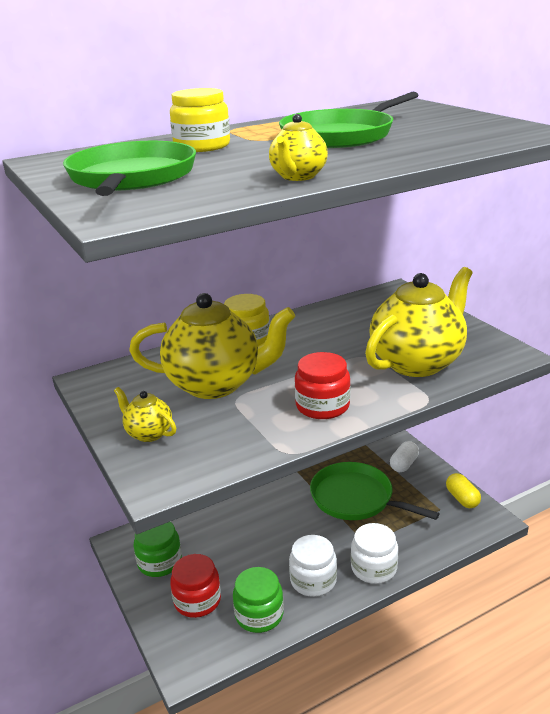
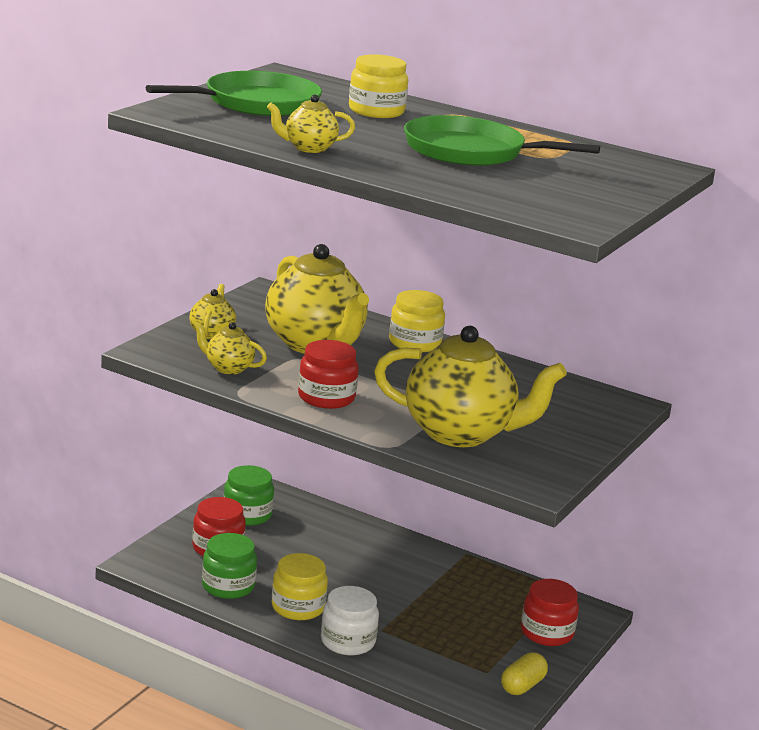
camera: 55 degrees right, 5 degrees down
(230, 443) = (228, 368): none -> yellow teapot
(313, 580) = (298, 607): white jar -> yellow jar
(355, 498) = (449, 609): green pan -> none
(404, 464) = (547, 632): white capsule -> red jar

